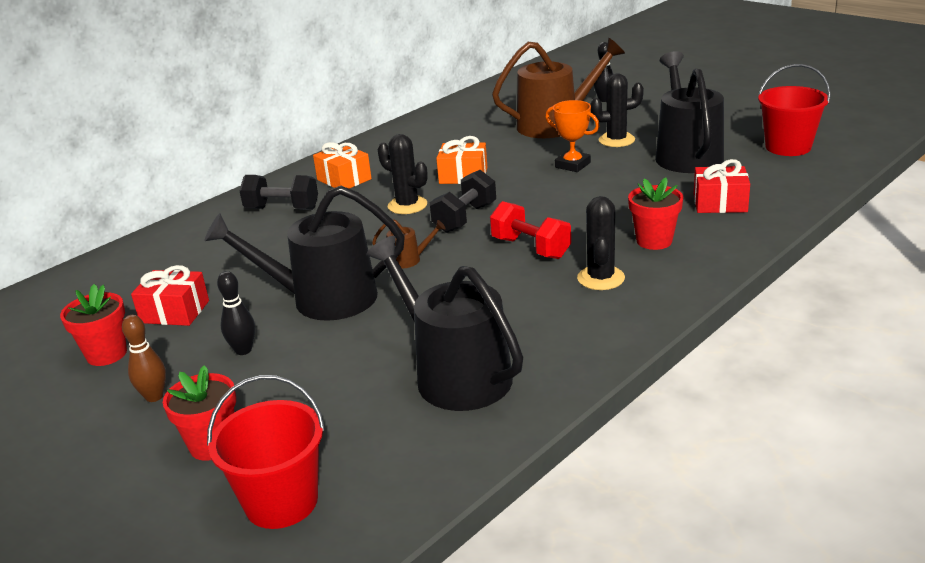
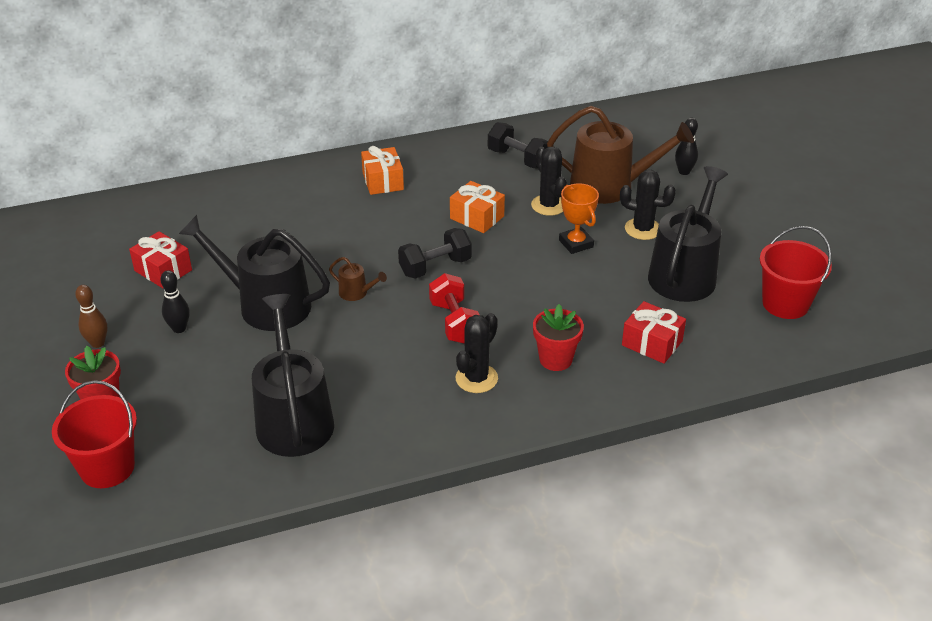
camera: 25 degrees right, 10 degrees up
(106, 354) = (95, 290): red flower pot -> none
(282, 209) = (312, 195): black dumbbell -> black dumbbell (518, 159)
(407, 205) = (405, 233): black cactus -> black cactus (549, 205)

